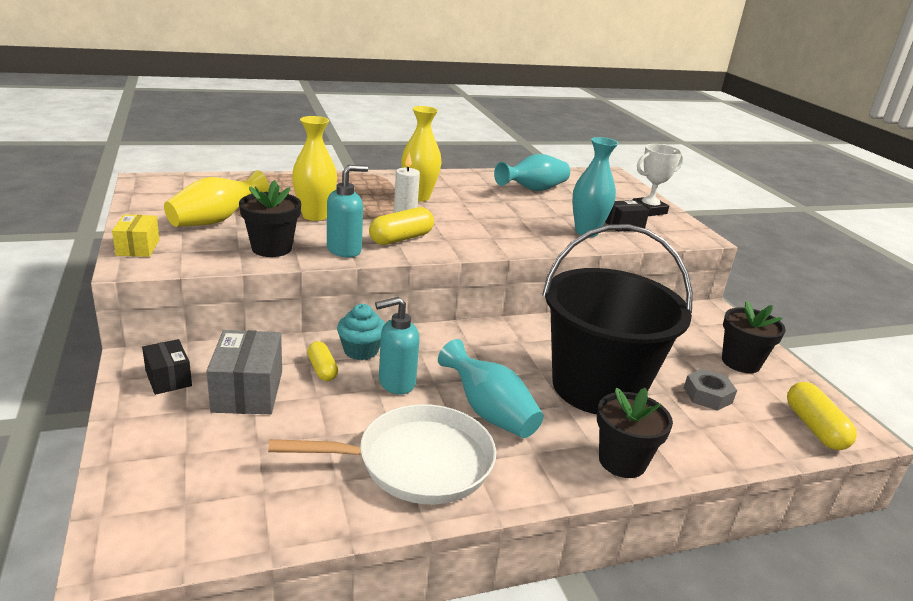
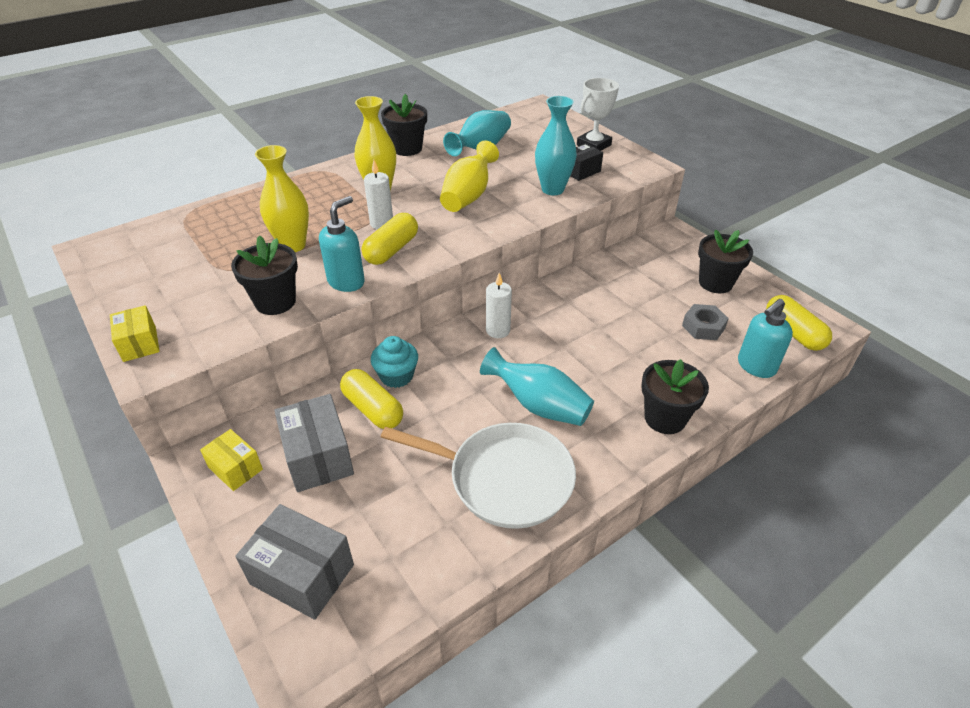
camera: 15 degrees left, 15 degrees up
(168, 378) = (235, 468): black box -> yellow box
(171, 478) = (302, 574): none -> grey box
(216, 220) = (197, 282): yellow vase -> yellow vase (468, 196)
(322, 369) = (373, 409): yellow capsule -> yellow capsule, size x1.56
(396, 383) = (445, 401): turquoise soap dispenser -> turquoise soap dispenser (755, 366)
(417, 462) = (505, 479): white pan -> white pan turned 45 degrees clockwise
(463, 176) = (407, 149): none -> black flower pot
(482, 342) = (498, 330): none -> white candle
(597, 387) = (614, 348): black bucket -> none

